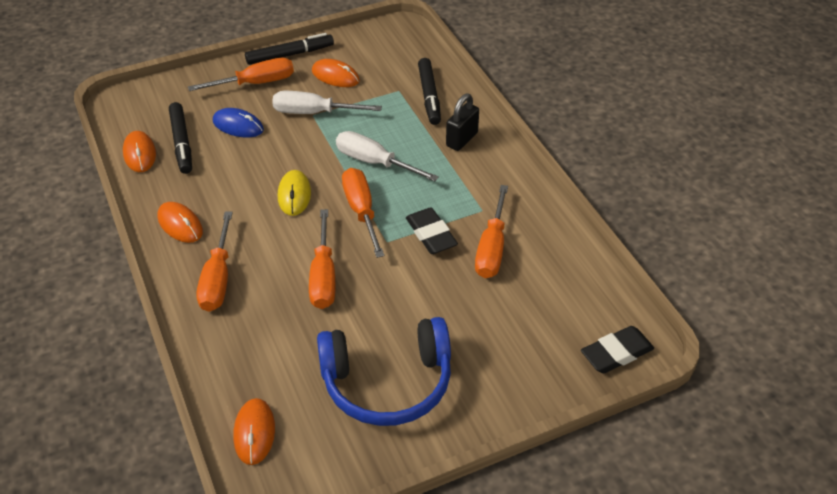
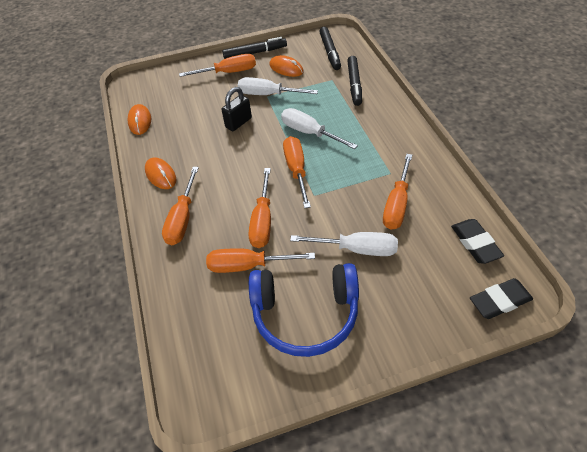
camera: 10 degrees right, 5 degrees up
(182, 143) = (170, 114): black marker -> black marker (330, 52)
(238, 126) = (212, 103): blue mouse -> none
(254, 433) = (194, 351): orange mouse -> none
(294, 195) = (247, 155): yellow mouse -> none
(309, 331) = (247, 266): none -> orange screwdriver
(431, 234) = (349, 191): black eraser -> black eraser (475, 243)
(446, 304) = (357, 249): none -> white screwdriver
(462, 139) = (377, 117): black padlock -> black padlock (238, 123)

